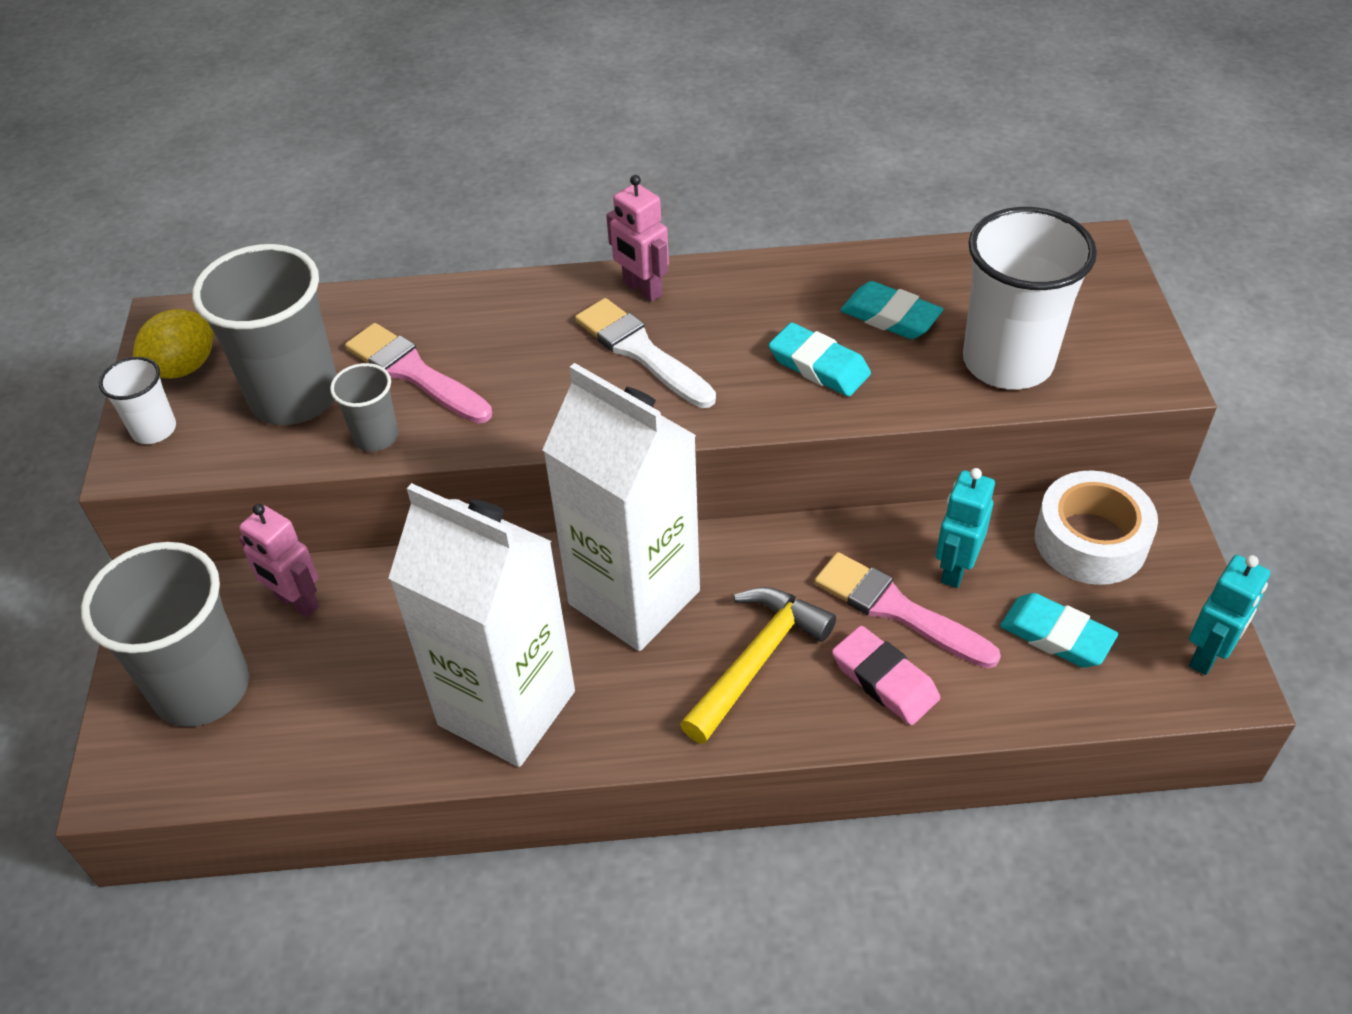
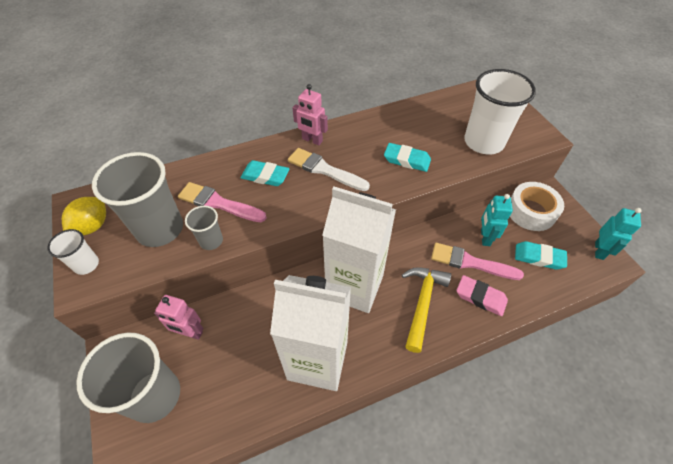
camera: 20 degrees left, 5 degrees up
(890, 317) = (426, 132): turquoise eraser -> turquoise eraser (265, 176)

